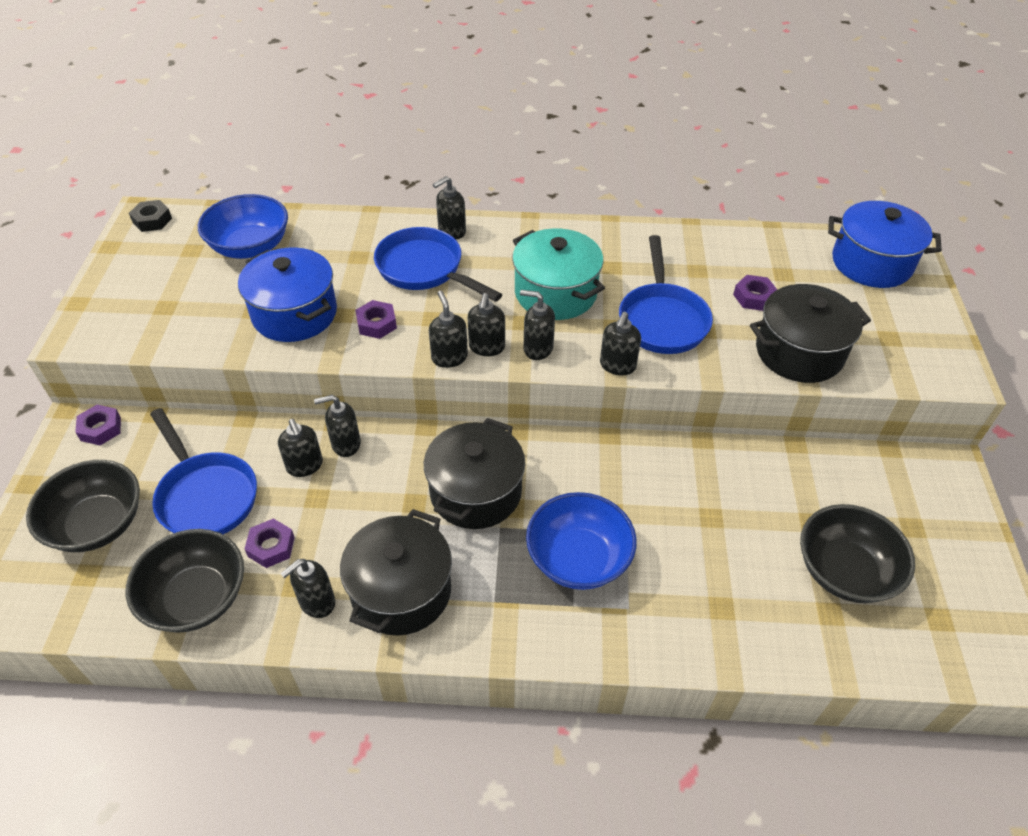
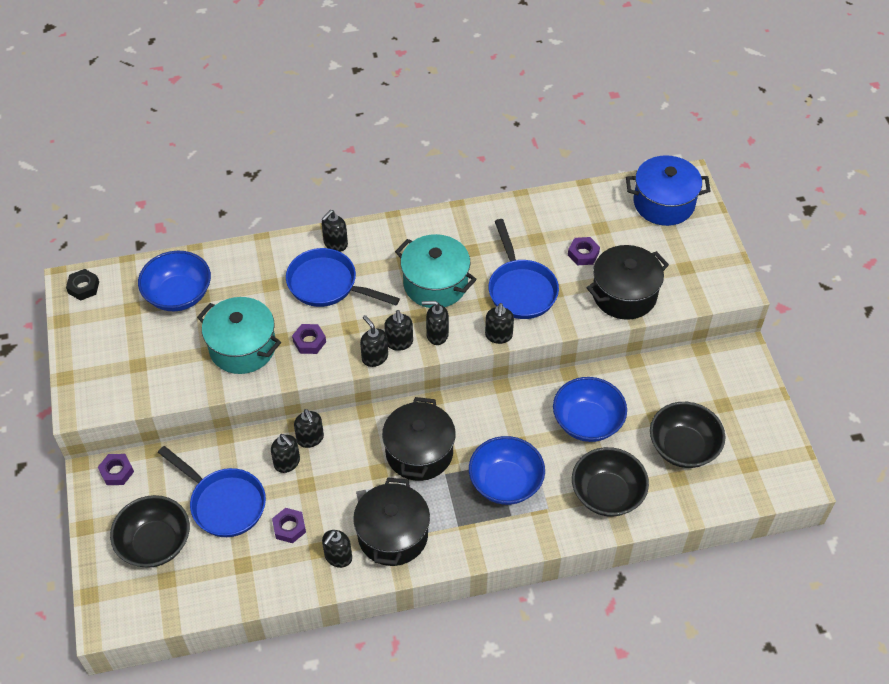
camera: 15 degrees left, 5 degrees up
(197, 598) = (253, 575): black bowl -> black bowl (607, 494)
(294, 314) = (242, 347): blue pot -> turquoise pot
(345, 444) = (310, 439): black soap dispenser -> black soap dispenser turned 90 degrees counterclockwise
(713, 506) = (587, 422): none -> blue bowl

